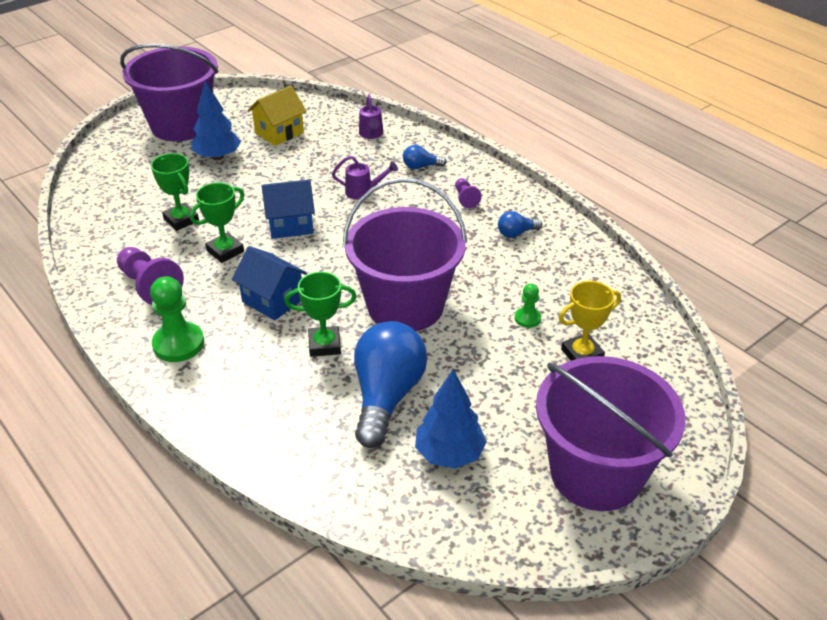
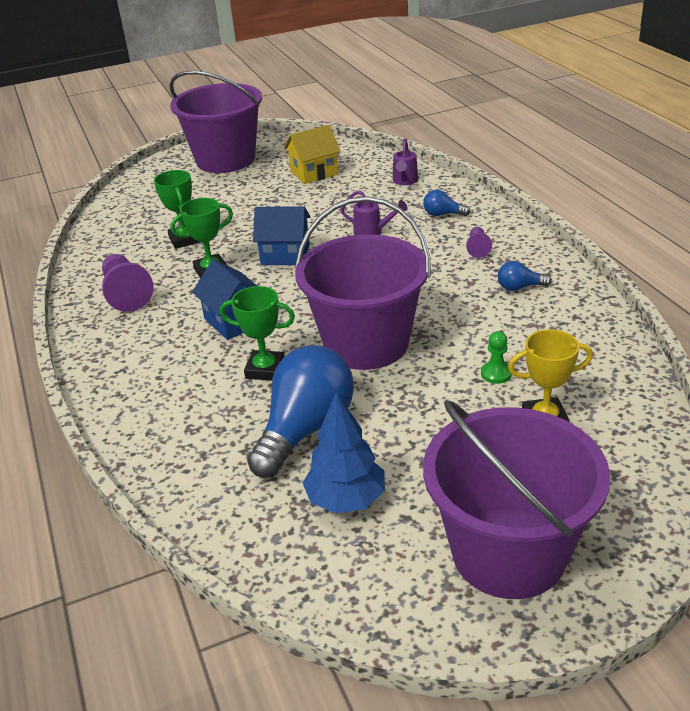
camera: 20 degrees right, 5 degrees down
(178, 344) = (126, 349): green pawn -> none
(217, 157) = (245, 189): blue tree -> none

